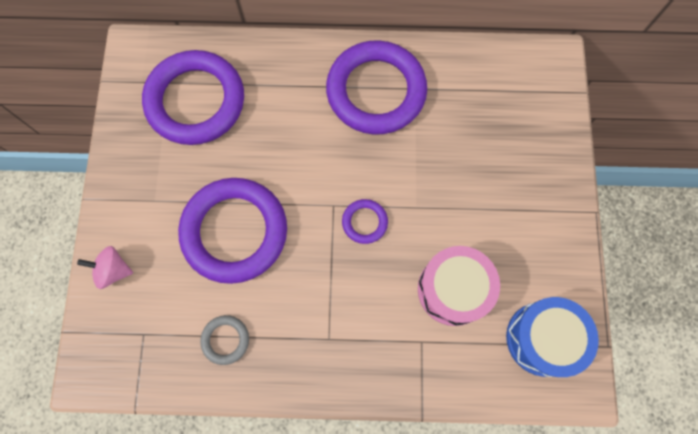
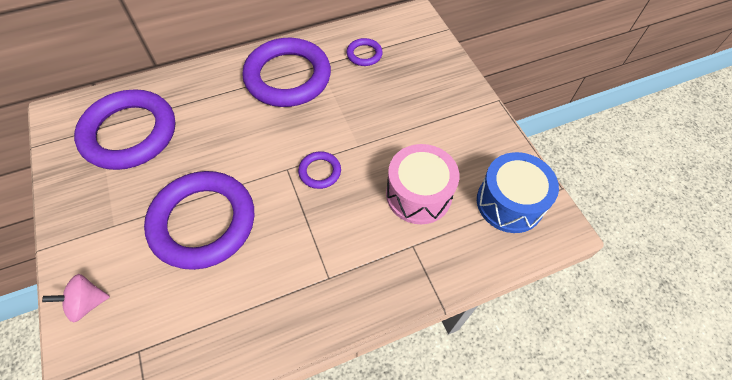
camera: 25 degrees left, 15 degrees down
(225, 340) = (228, 320): grey ring -> none
(471, 92) = (364, 54): none -> purple ring

